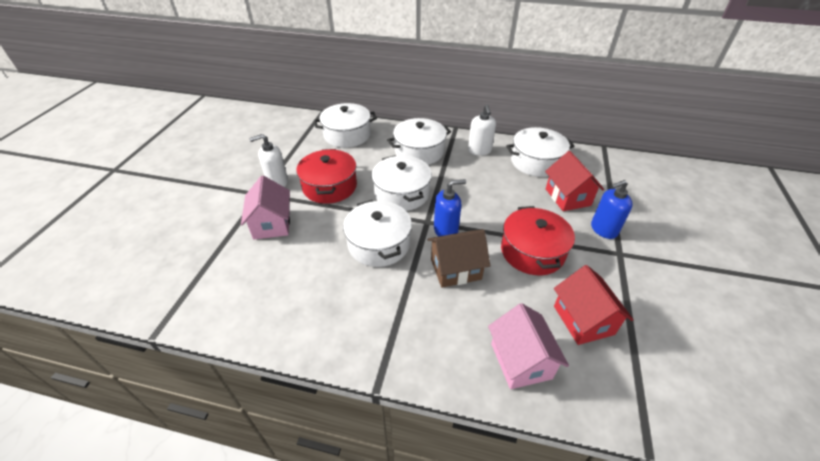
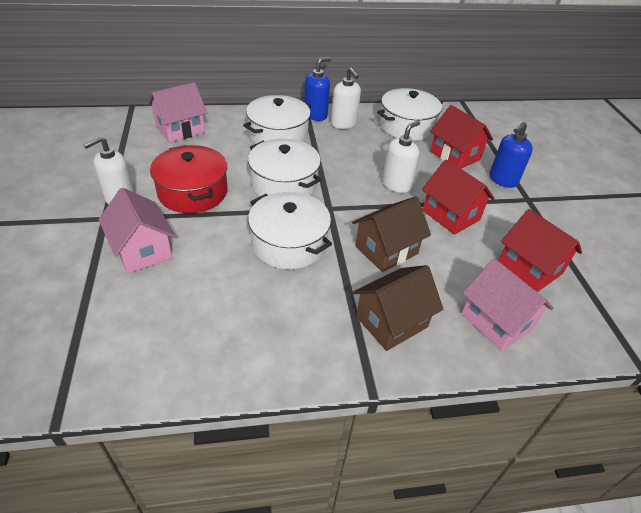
camera: 25 degrees left, 0 degrees up
(347, 135) = (180, 129): white pot -> pink house
(425, 332) = (391, 322): none -> brown house
(446, 230) = (354, 213): blue soap dispenser -> blue soap dispenser (315, 115)
(497, 213) = (396, 184): none -> white soap dispenser
(532, 251) = (451, 215): red pot -> red house

